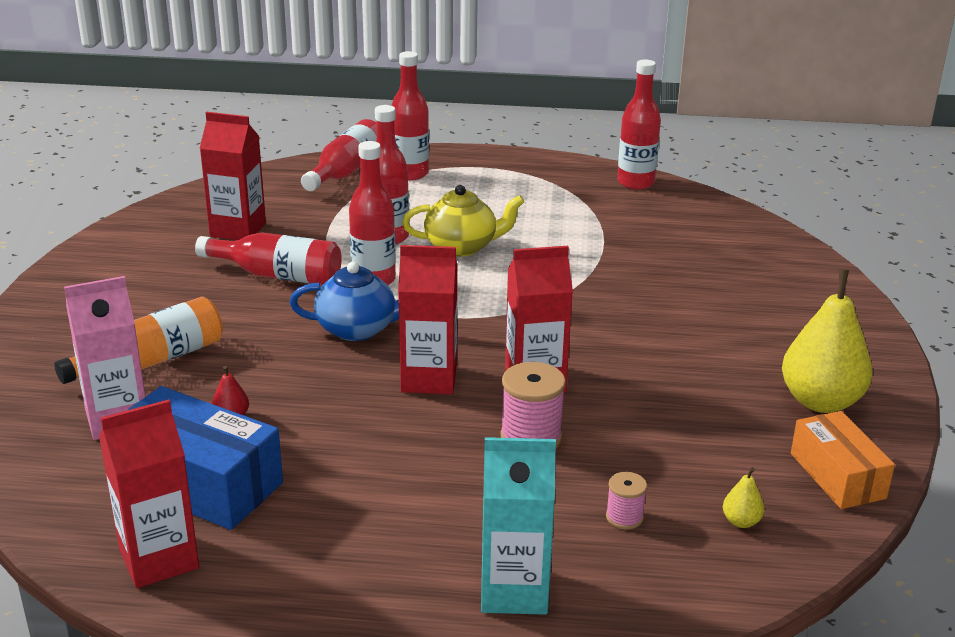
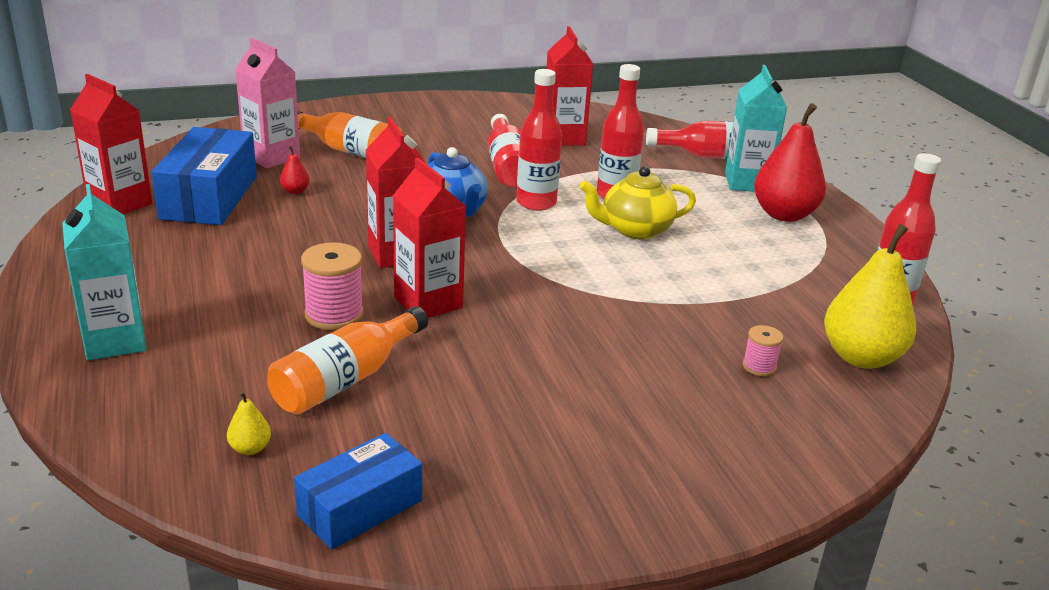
camera: 65 degrees right, 0 degrees up
(410, 174) = (747, 183): red bottle -> turquoise carton
(462, 247) = (635, 230): yellow teapot -> yellow teapot turned 105 degrees clockwise
(479, 177) = (784, 214): none -> red pear
(624, 517) = (232, 380): pink spool -> pink spool (759, 367)
(649, 450) = (346, 379): none -> orange bottle
(821, 401) = (505, 483): yellow pear -> yellow pear (861, 357)
(837, 475) = (360, 508): orange box -> blue box

